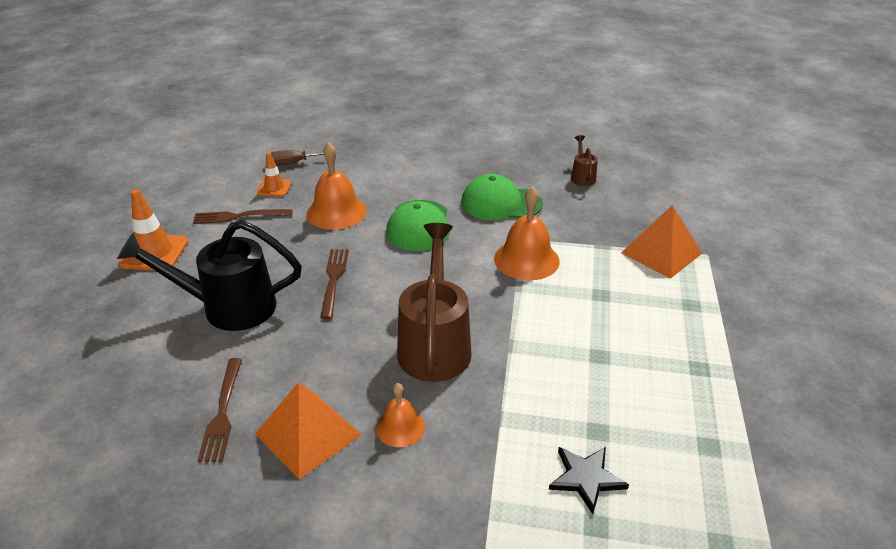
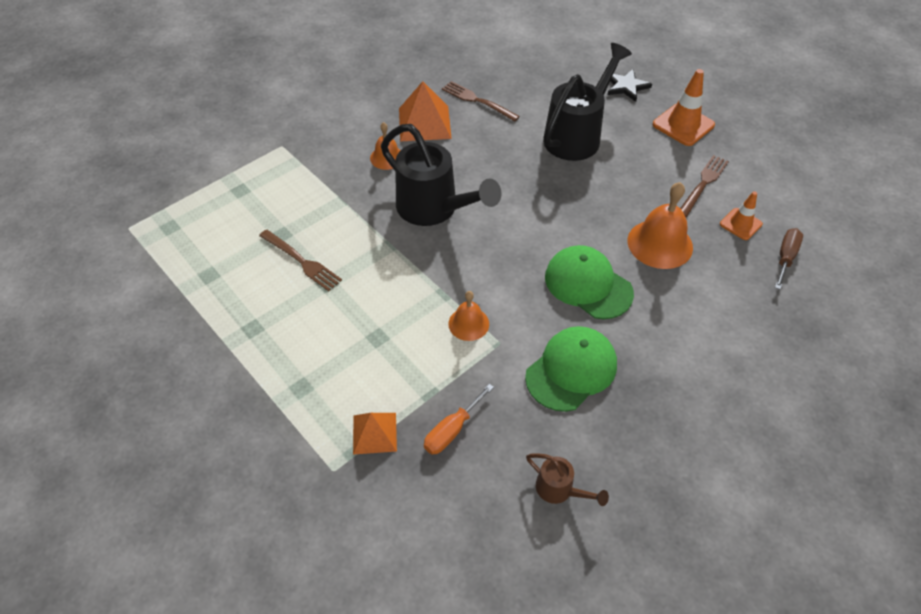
camera: 130 degrees right, 15 degrees up
(334, 279) = (559, 197): brown fork -> brown fork (302, 262)
(435, 345) = (433, 208): brown watering can -> black watering can
(526, 259) = (468, 323): orange bell -> orange bell, size x0.58
(586, 478) = (264, 206): black star -> black star (626, 86)
(610, 225) = (452, 430): none -> orange screwdriver
(661, 253) = (374, 433): orange pyramid -> orange pyramid, size x0.62

